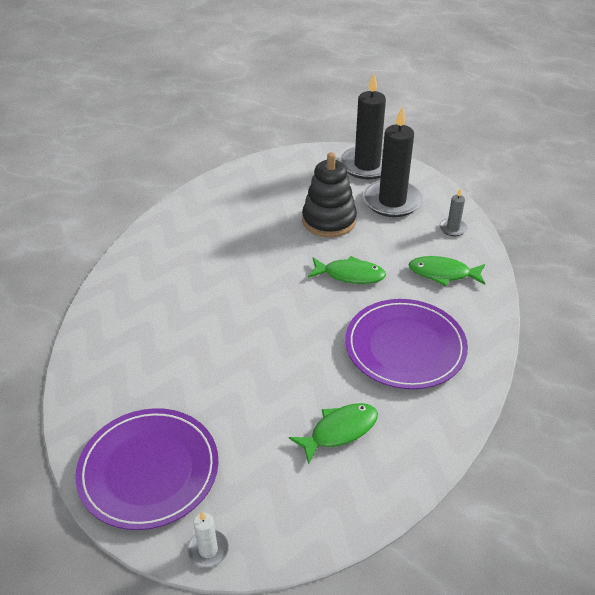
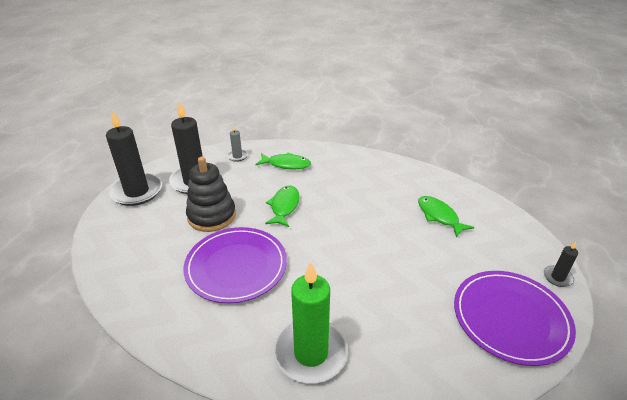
camera: 90 degrees left, 5 degrees down
(137, 299) = (311, 353): none -> green candle
(208, 550) = (557, 277): white candle -> black candle
(405, 347) = (359, 185): purple plate -> purple plate (236, 266)
(443, 273) = (286, 164): green fish -> green fish turned 90 degrees counterclockwise

